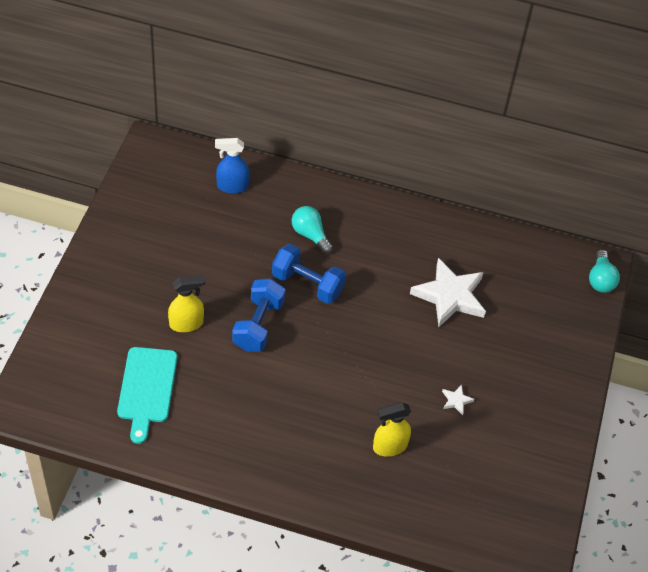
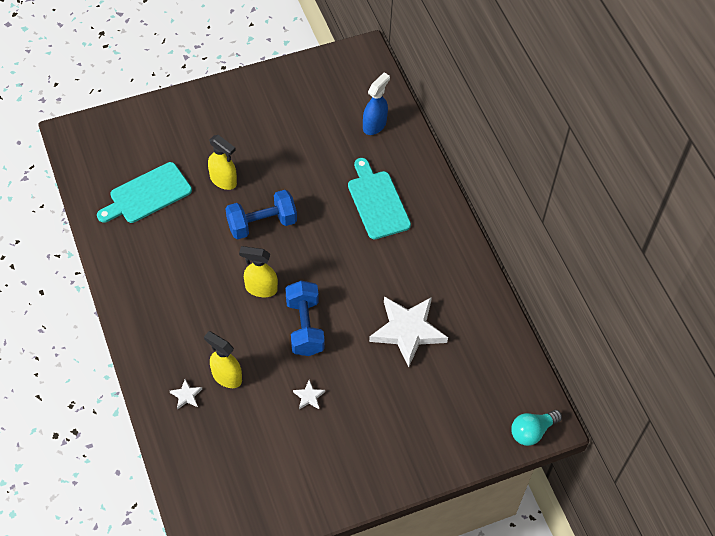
camera: 55 degrees right, 5 degrees up
(232, 186) = (374, 125): blue spray bottle -> blue spray bottle turned 75 degrees clockwise
(307, 284) = (328, 230): blue dumbbell -> blue dumbbell (305, 327)
(310, 235) = (377, 202): turquoise light bulb -> turquoise cutting board
(323, 367) = (261, 288): none -> yellow spray bottle
(384, 488) = (186, 395): none -> white star

